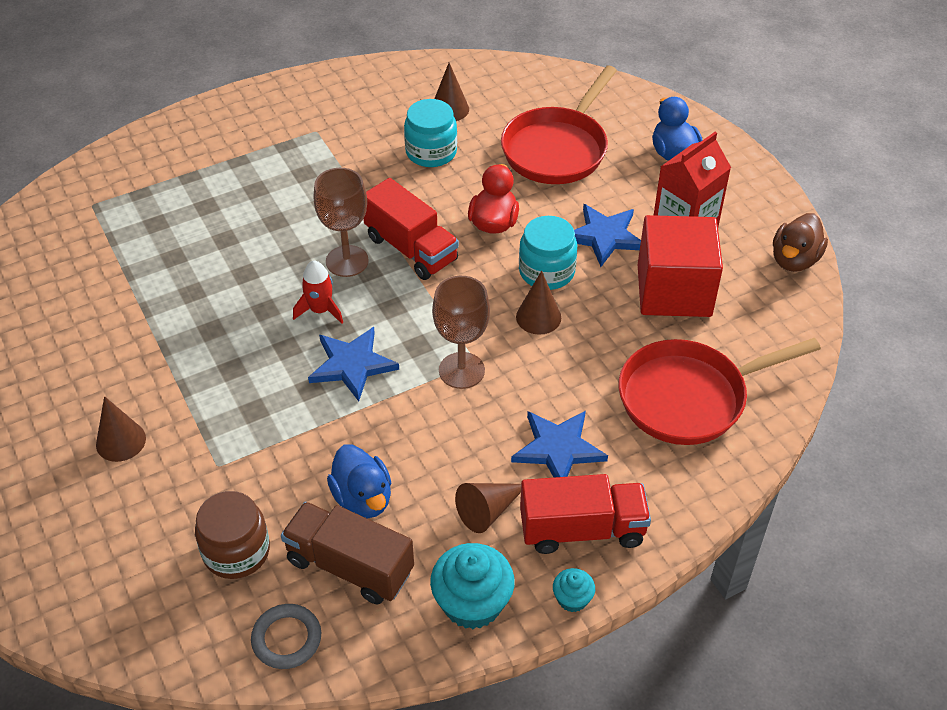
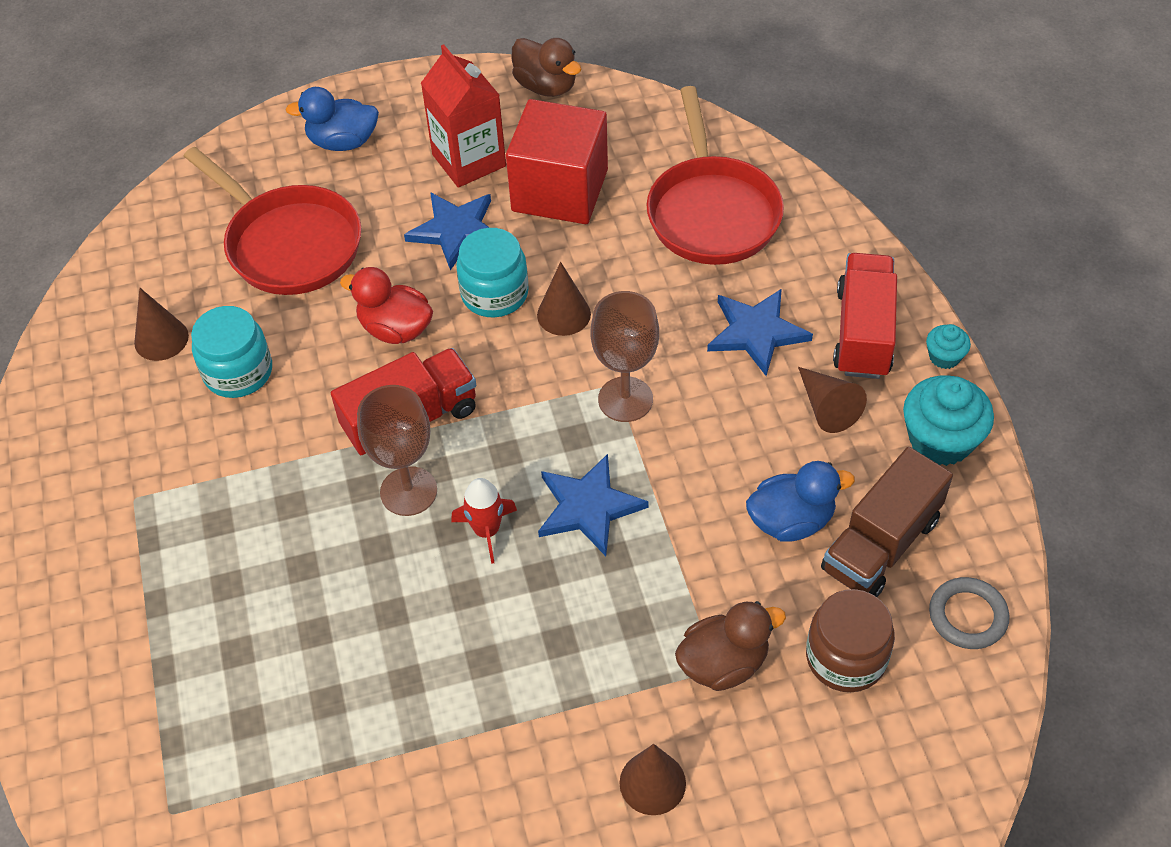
camera: 75 degrees left, 5 degrees up
(223, 470) = (723, 663): none -> brown duck

